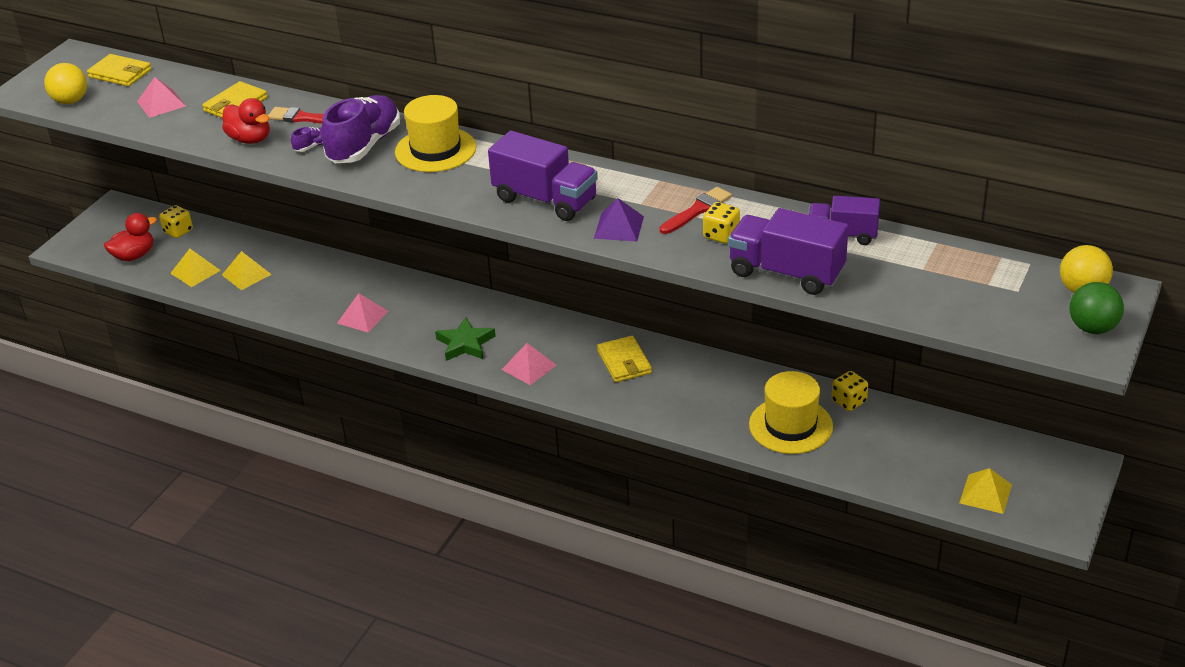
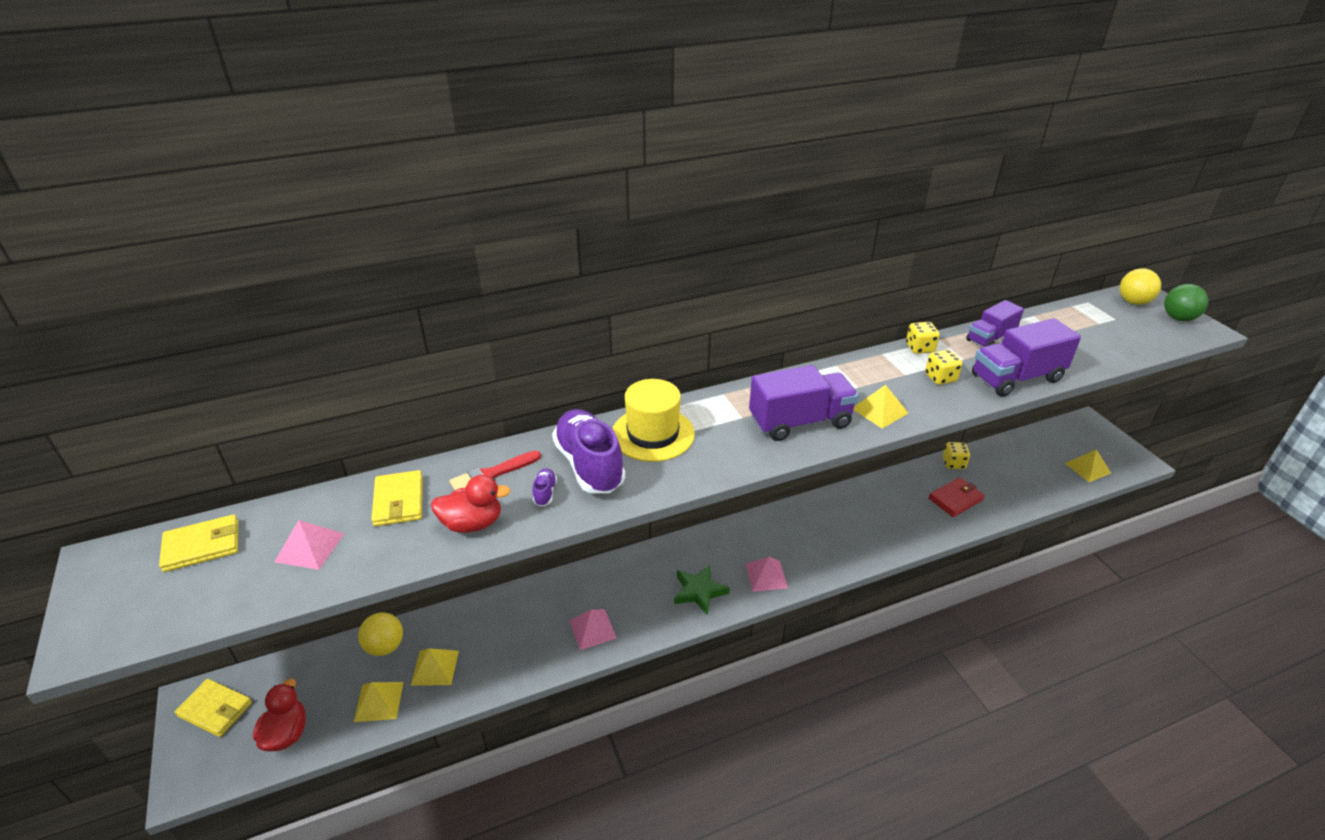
camera: 50 degrees left, 0 degrees up
(70, 101) = (180, 611): yellow ball -> yellow ball (385, 646)
(178, 231) = (303, 676): yellow dice -> yellow dice (919, 348)
(619, 227) = (880, 410): purple pyramid -> yellow pyramid
(624, 362) = (813, 527): yellow wallet -> yellow wallet (215, 709)
(697, 210) = (896, 371): red brush -> none
(790, 425) = (955, 499): yellow hat -> red wallet

